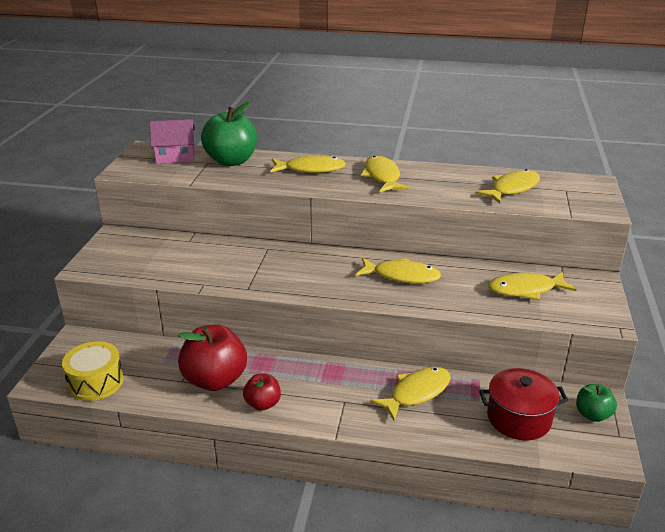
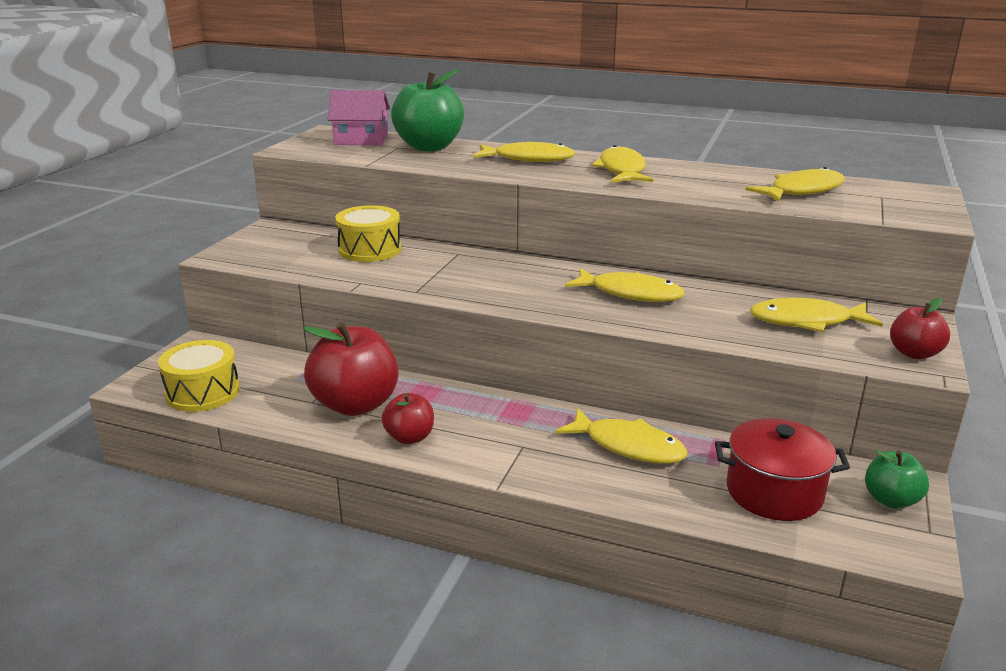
camera: 10 degrees right, 5 degrees down
(200, 251) = (370, 250): none -> yellow drum
(416, 393) = (628, 446): yellow fish -> yellow fish turned 60 degrees clockwise
(599, 311) = (914, 353): none -> red apple

